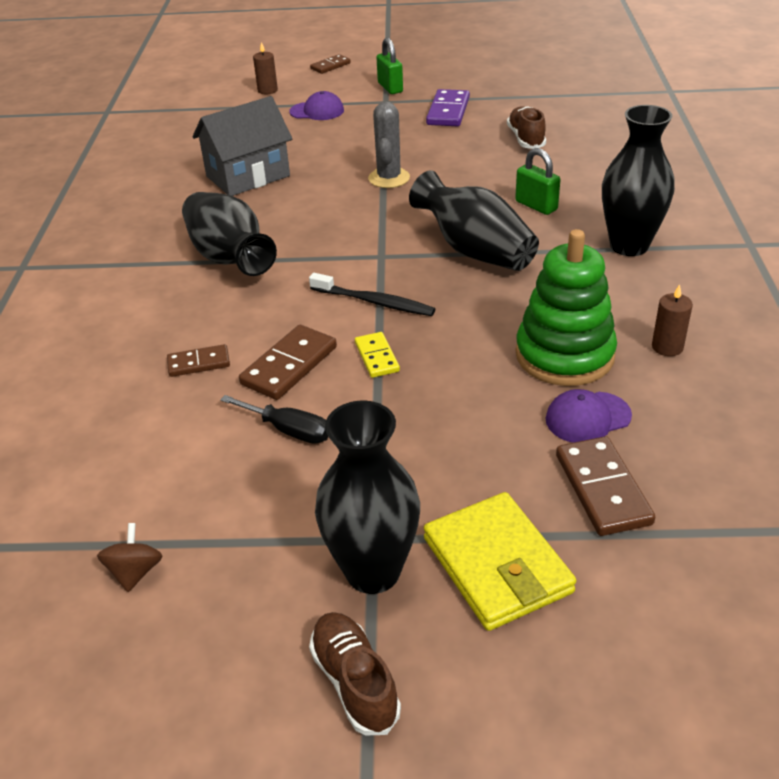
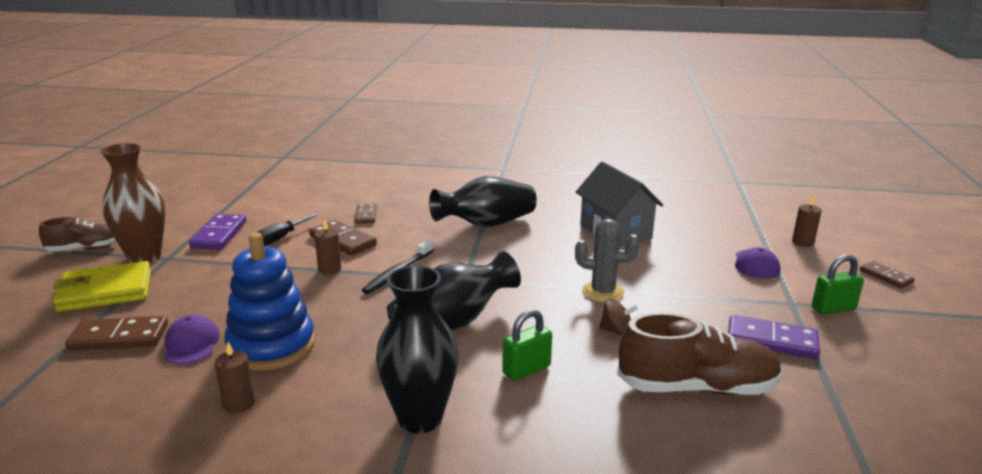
camera: 95 degrees right, 15 degrees down
(135, 572) = (211, 204): brown spinning top -> brown spinning top (616, 331)
(278, 507) = (219, 235): none -> purple domino
(373, 571) = (144, 256): black vase -> brown vase
(377, 357) = (329, 269): yellow domino -> brown candle
(526, 139) = (697, 387): brown shoe -> brown shoe, size x1.67
(564, 355) = (271, 346): green stacking toy -> blue stacking toy

